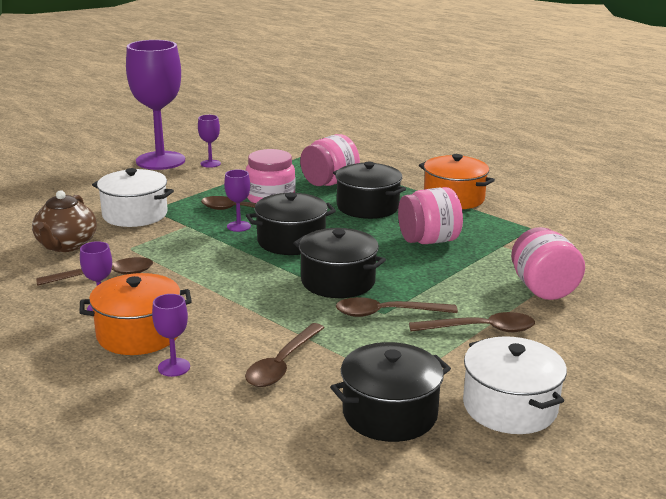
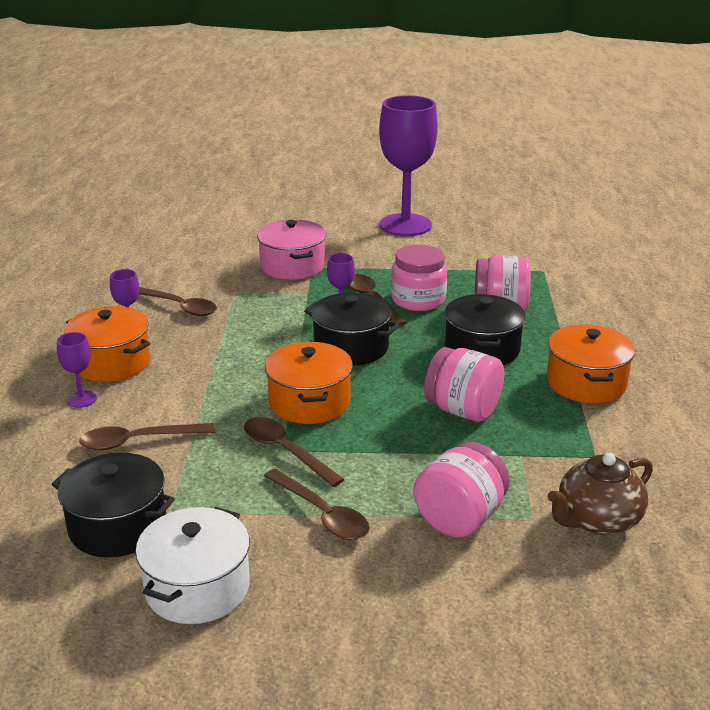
camera: 50 degrees right, 5 degrees up
(66, 245) = (204, 270): brown teapot -> brown teapot (597, 520)
(135, 214) = (292, 266): white pot -> pink pot
(210, 164) = (438, 244): purple goblet -> none
(338, 281) = (309, 402): black pot -> orange pot

